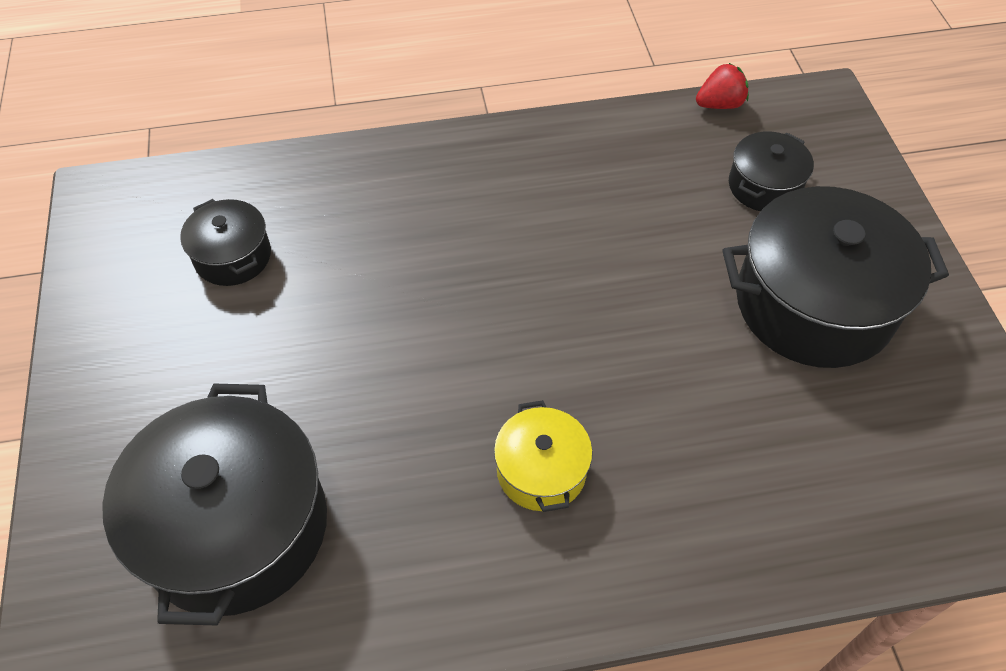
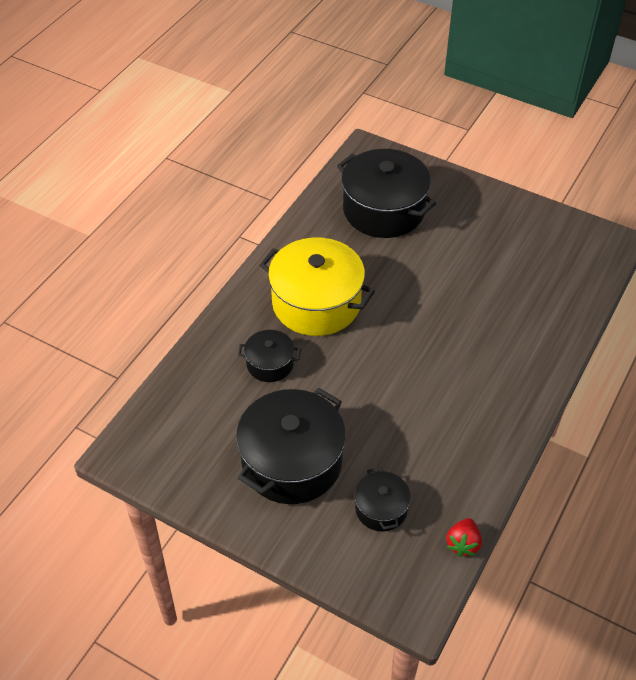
camera: 130 degrees right, 5 degrees down
(233, 256) = (528, 268): black pot -> black pot (270, 364)
(541, 471) = (316, 303): yellow pot -> yellow pot, size x1.98

